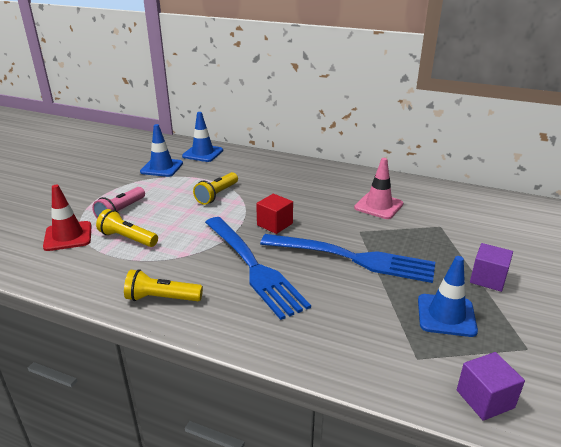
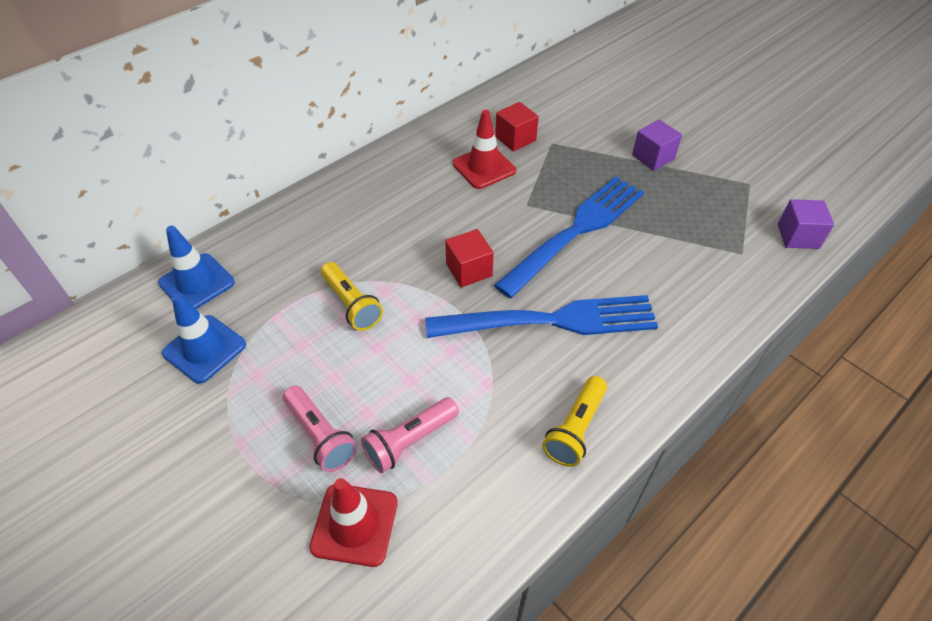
camera: 65 degrees left, 20 degrees up
(127, 238) = (410, 441): yellow flashlight -> pink flashlight
(378, 206) = (484, 167): pink traffic cone -> red traffic cone
(424, 210) = (515, 139): none -> red cube
(446, 315) = (693, 208): blue traffic cone -> none

